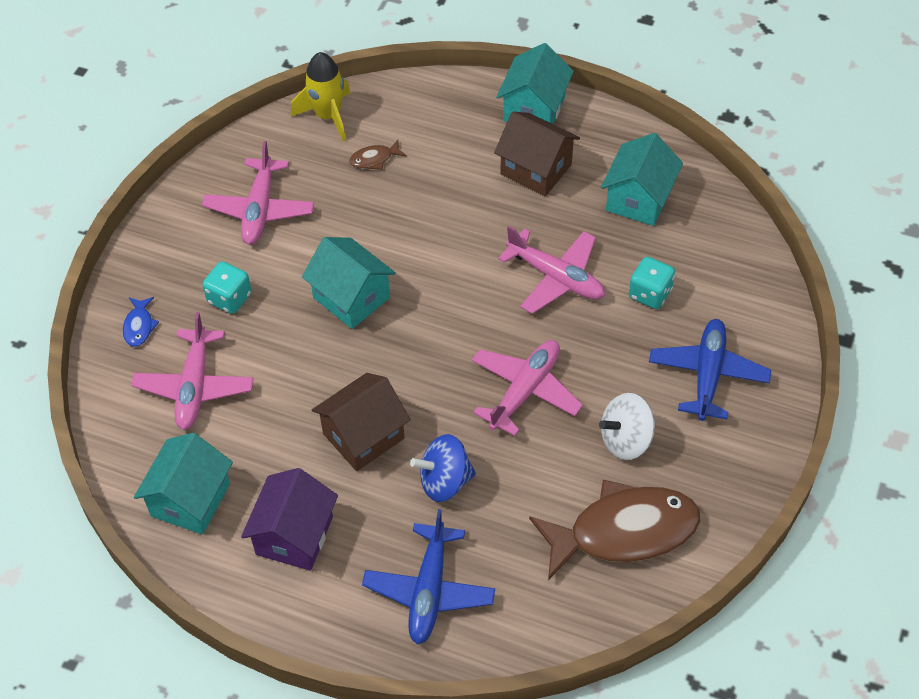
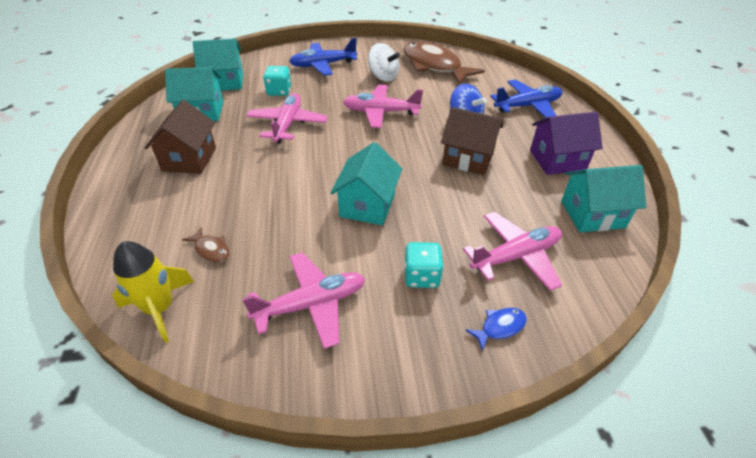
camera: 120 degrees left, 10 degrees down
(534, 109) = (119, 179): turquoise house -> turquoise house (225, 82)

